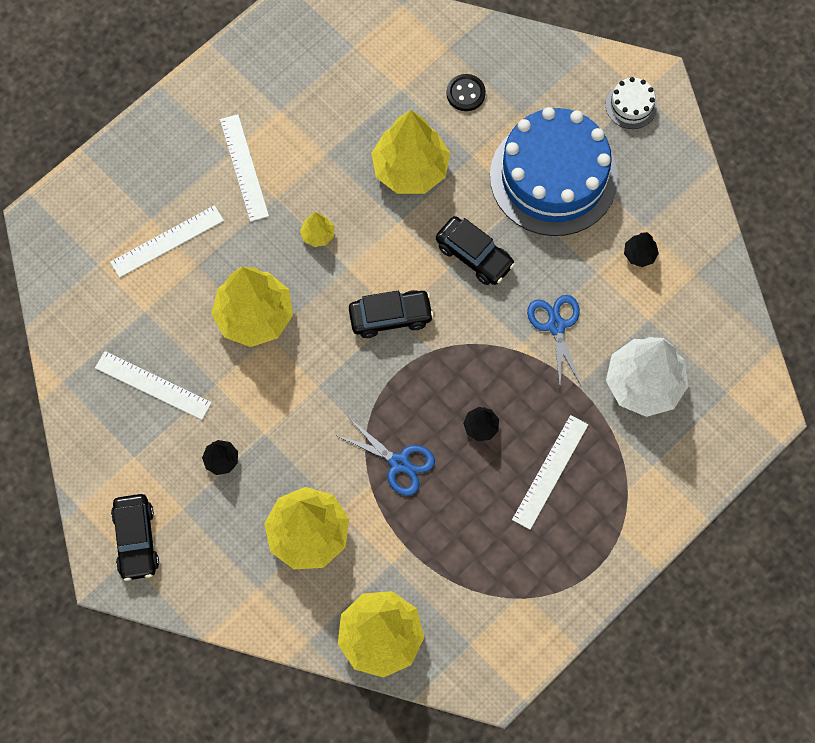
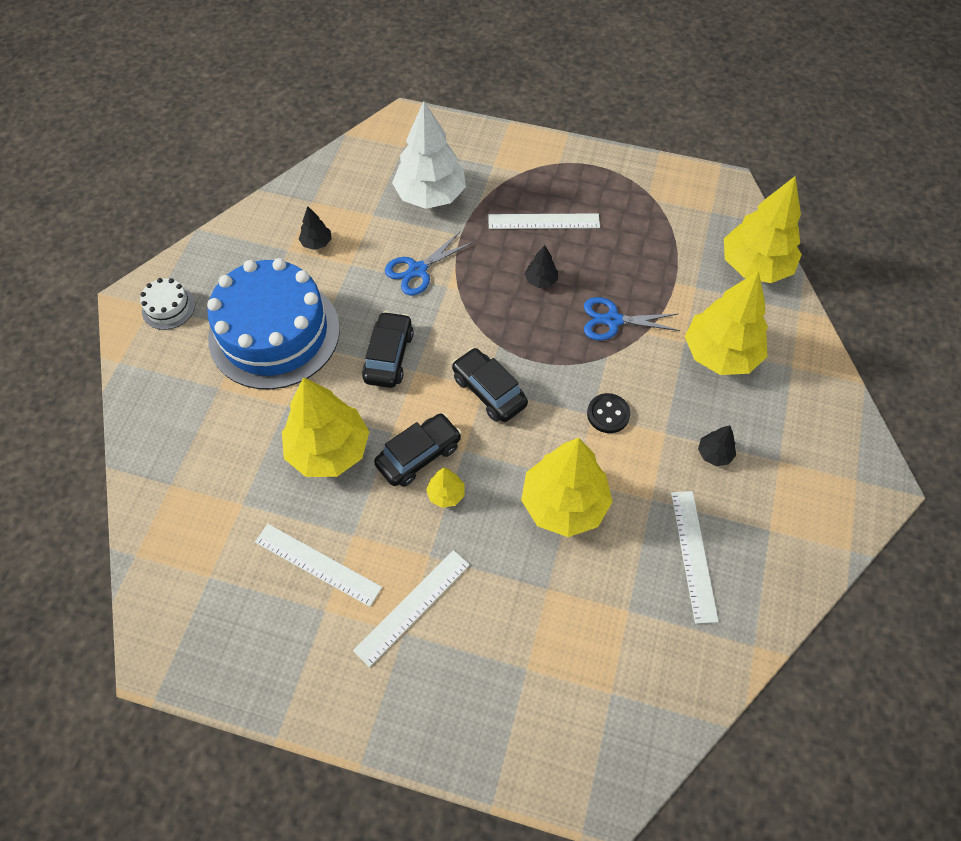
camera: 120 degrees left, 10 degrees down
(136, 540) = (835, 482): black car -> black car (419, 455)
(167, 241) = (541, 635): white ruler -> white ruler (317, 564)
(399, 463) = (612, 320): blue scissors -> blue scissors turned 90 degrees counterclockwise
(465, 93) = (218, 444): black button -> black button (608, 414)

